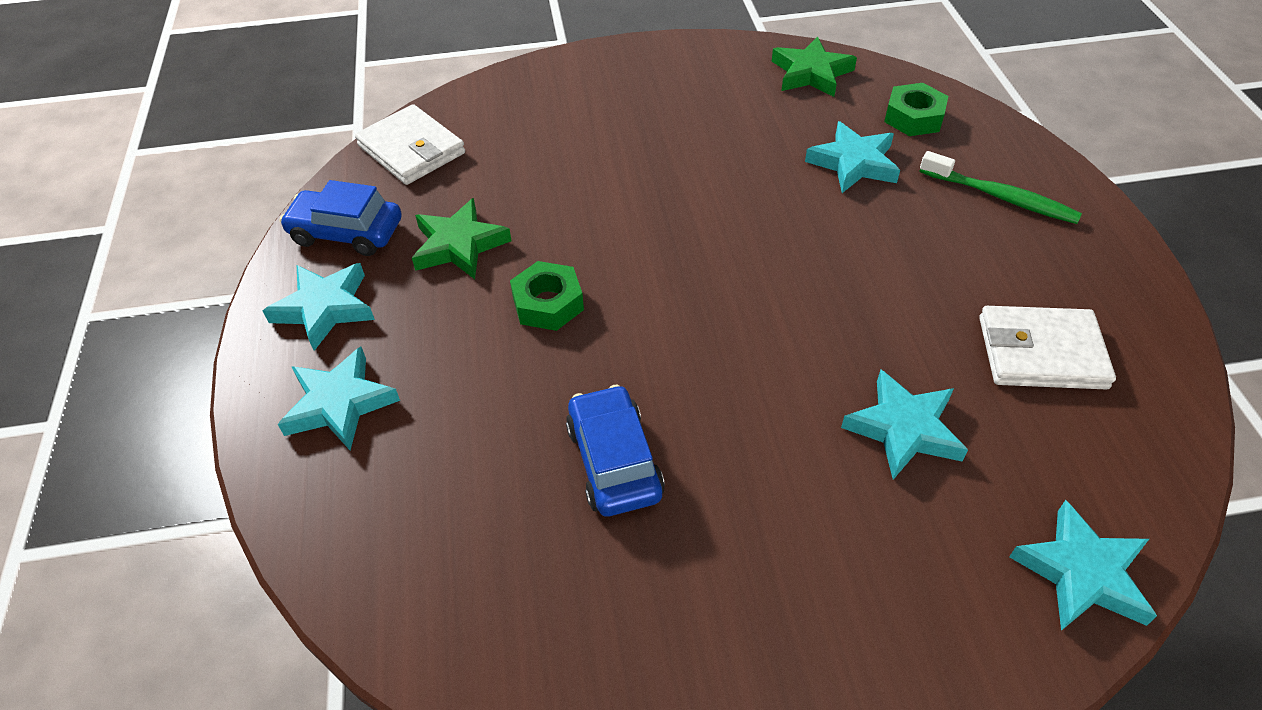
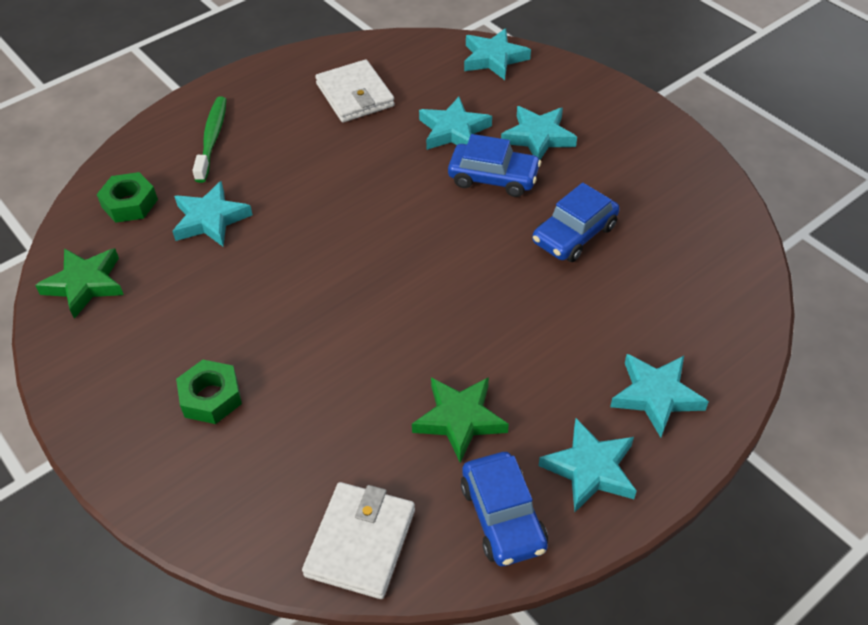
camera: 120 degrees left, 0 degrees up
(548, 303) = (479, 328): green nut -> green nut (211, 397)
(776, 427) = (493, 178): none -> blue car
(835, 526) = (538, 137): none -> turquoise star

